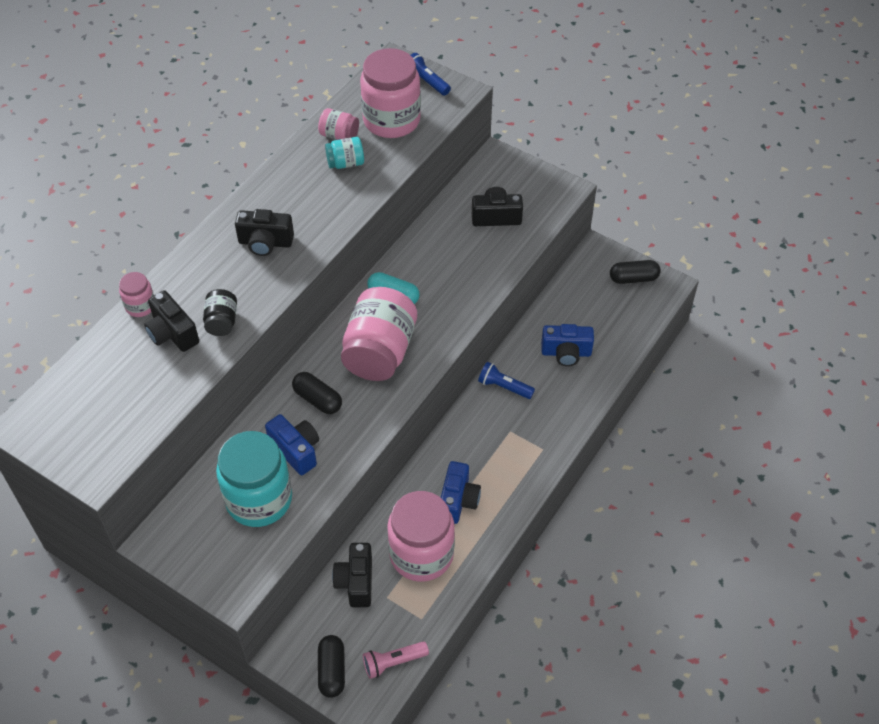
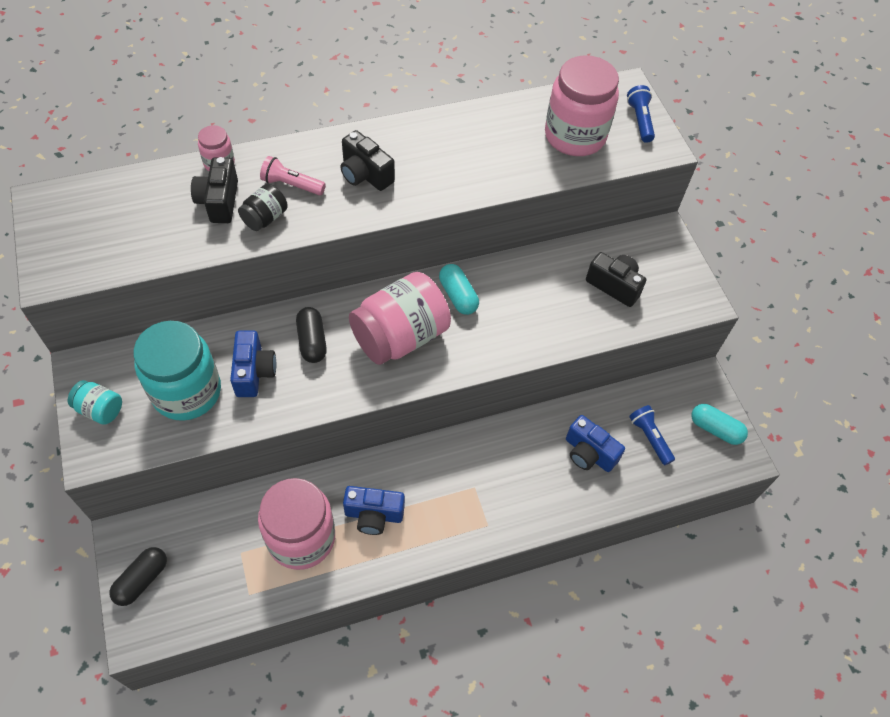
camera: 35 degrees right, 5 degrees up
(339, 135) = (516, 122): pink jar -> none
(345, 163) = (498, 149): turquoise jar -> turquoise jar (100, 409)
(356, 582) = (230, 519): black camera -> none
(393, 662) = (192, 614): pink flashlight -> pink flashlight (291, 185)
(458, 501) = (374, 515): blue camera -> blue camera turned 45 degrees clockwise
(504, 387) = (505, 443): blue flashlight -> blue flashlight (649, 438)
(633, 278) = (715, 429): black capsule -> turquoise capsule

